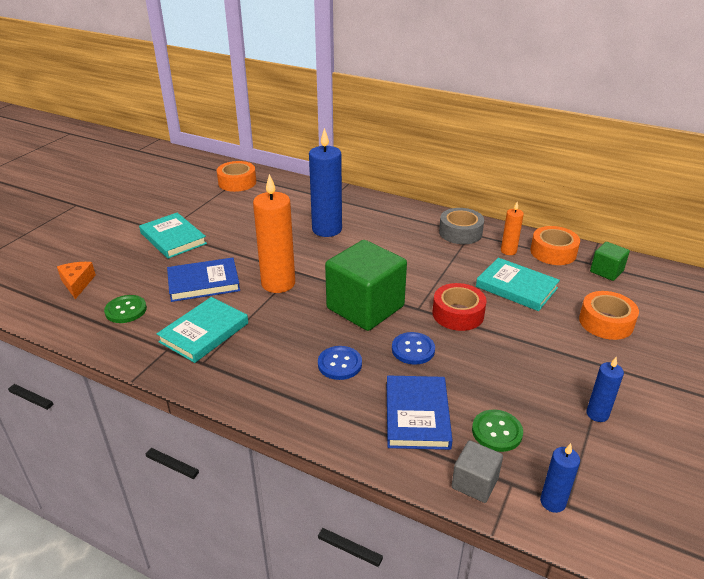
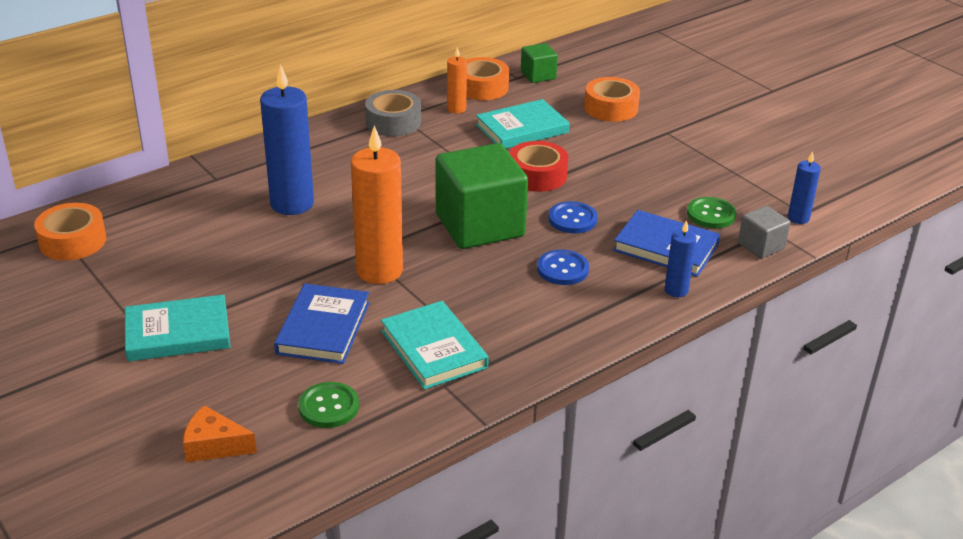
camera: 65 degrees left, 0 degrees up
(597, 414) = (719, 161): blue candle -> blue candle (676, 290)

